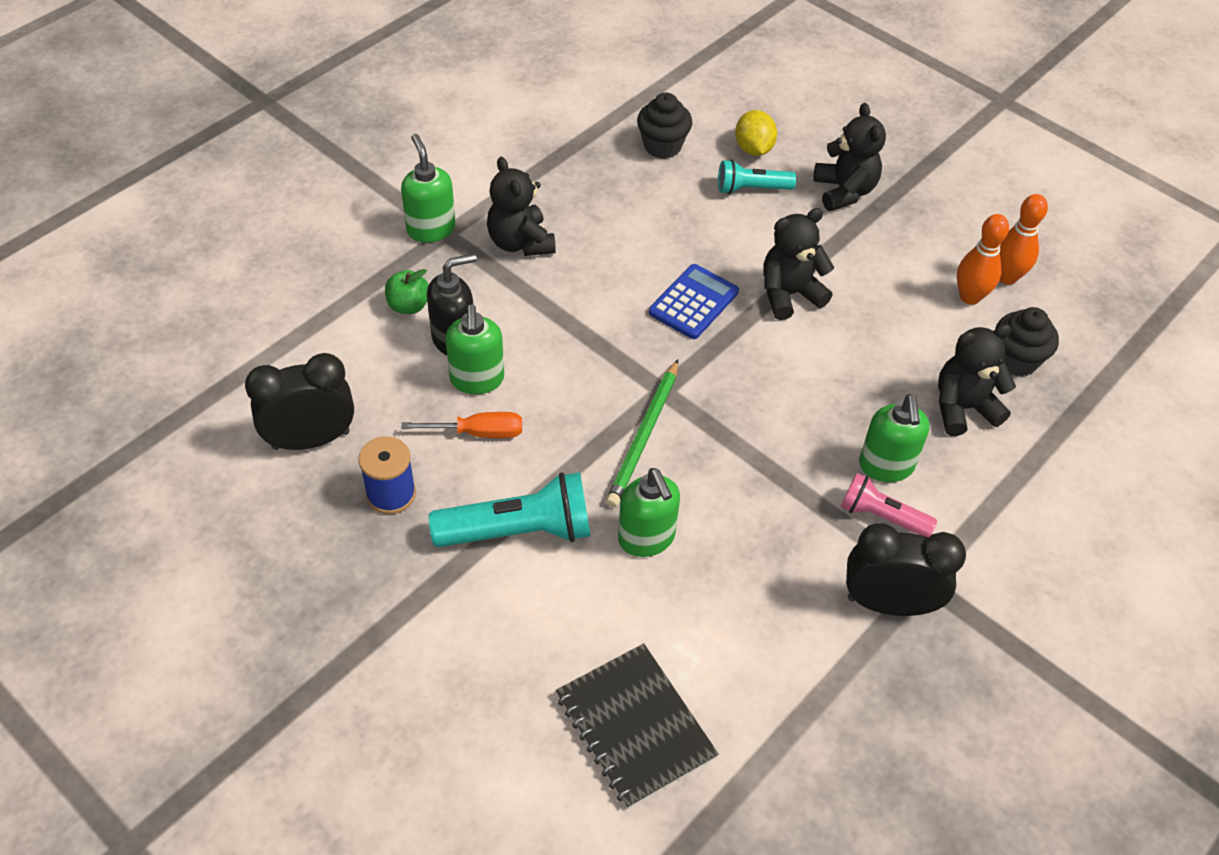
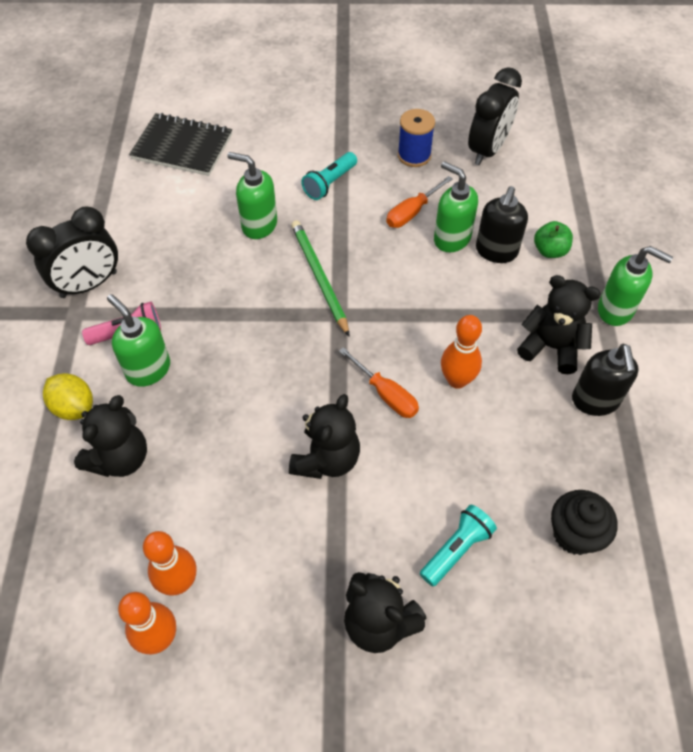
camera: 140 degrees right, 5 degrees up
(519, 531) = (329, 183): turquoise flashlight -> turquoise flashlight, size x0.60
(541, 192) = (595, 401): none -> black soap dispenser
(625, 273) = (457, 380): none -> orange bowling pin
(693, 302) = (386, 395): blue calculator -> orange screwdriver
(753, 149) = (503, 605): yellow lemon -> yellow lemon (74, 407)
(1016, 360) = (101, 541): black cupcake -> none

